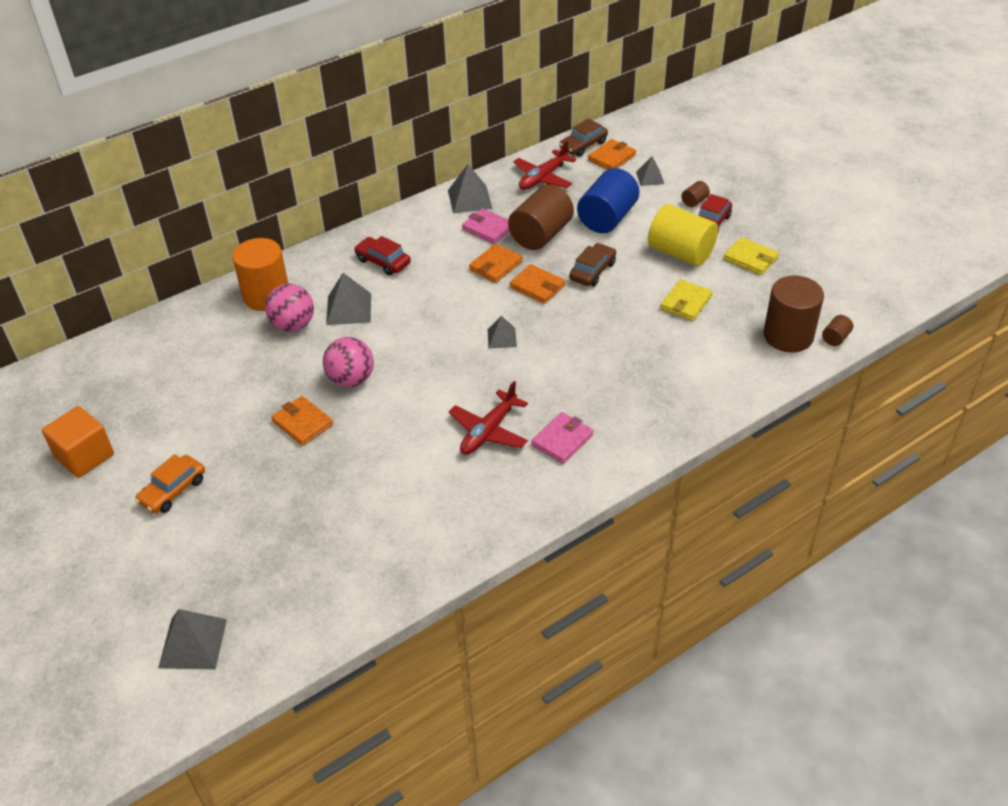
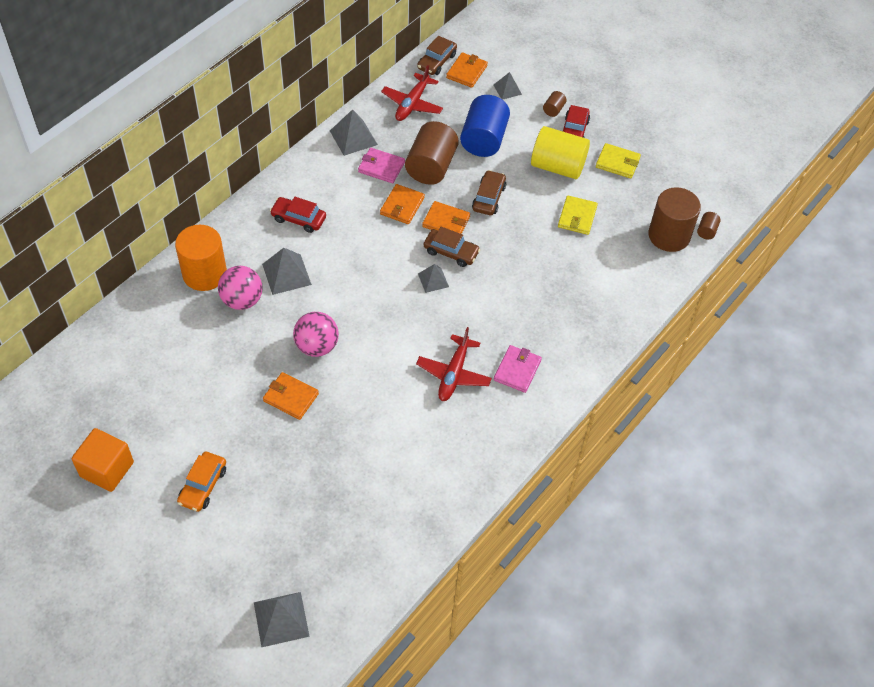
camera: 20 degrees left, 10 degrees up
(532, 315) = (451, 252): none -> brown car

